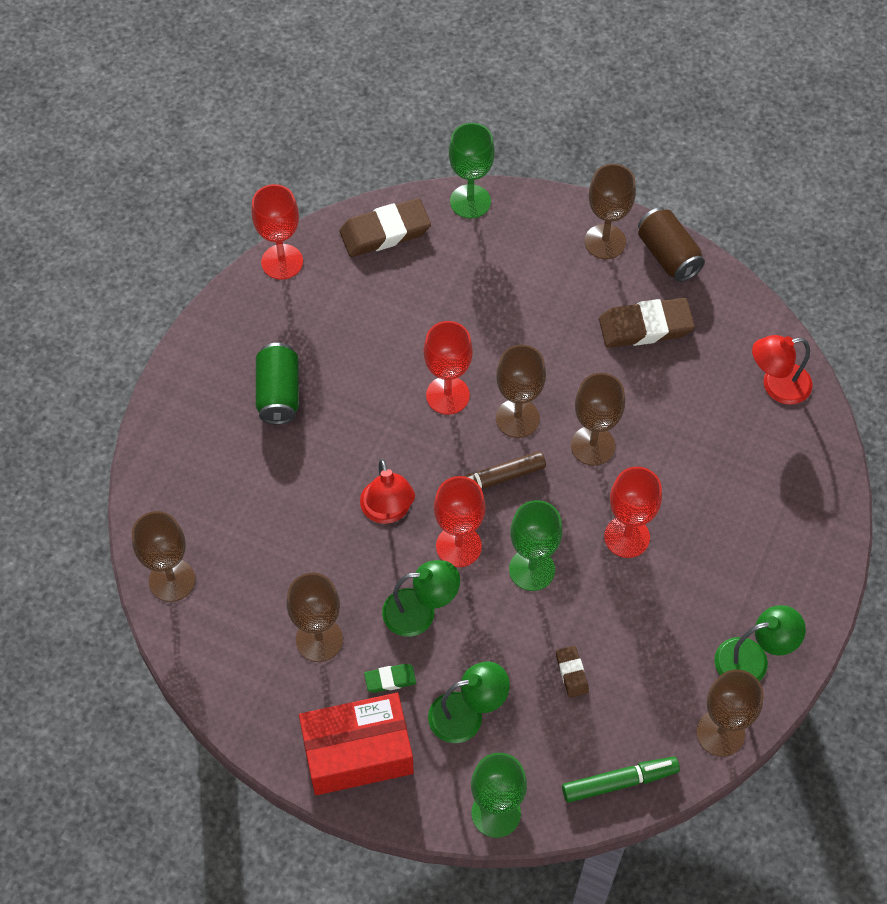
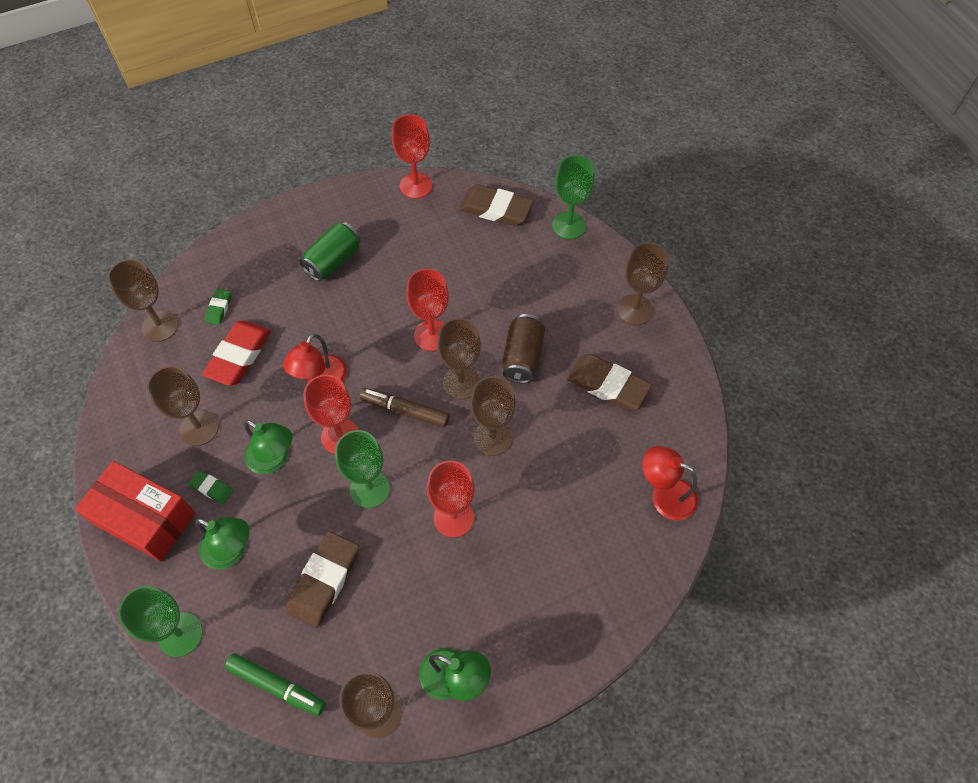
camera: 40 degrees right, 0 degrees up
(213, 520) = (219, 308): none -> green eraser
(284, 548) = (239, 356): none -> red eraser
(571, 673) = (324, 580): brown eraser -> brown eraser, size x2.01
(668, 255) = (671, 349): brown can -> brown can (522, 357)

